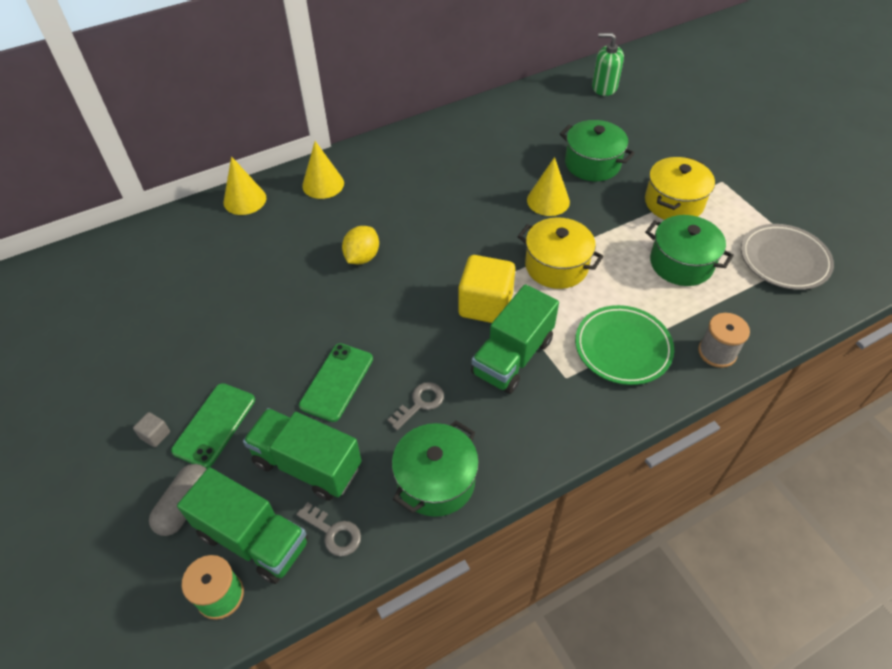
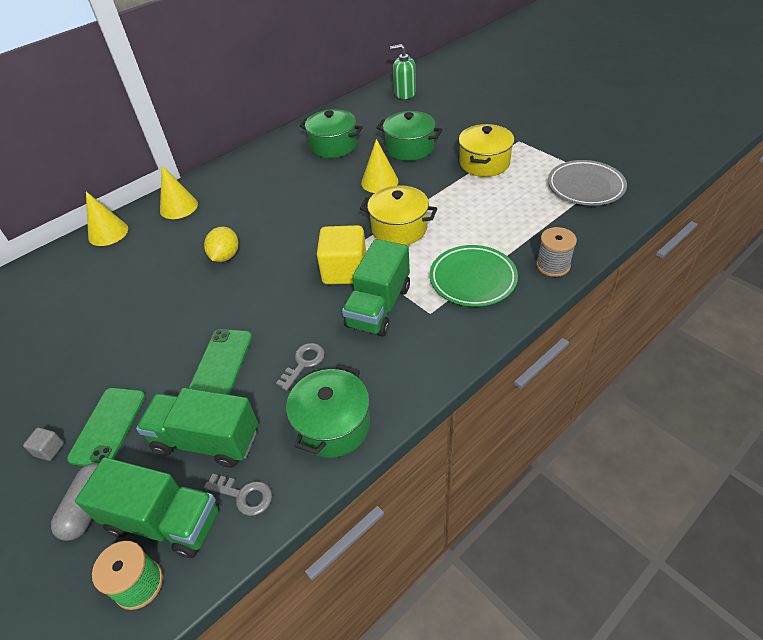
camera: 10 degrees left, 5 degrees down
(681, 263) = (503, 205): green pot -> green pot (333, 146)

